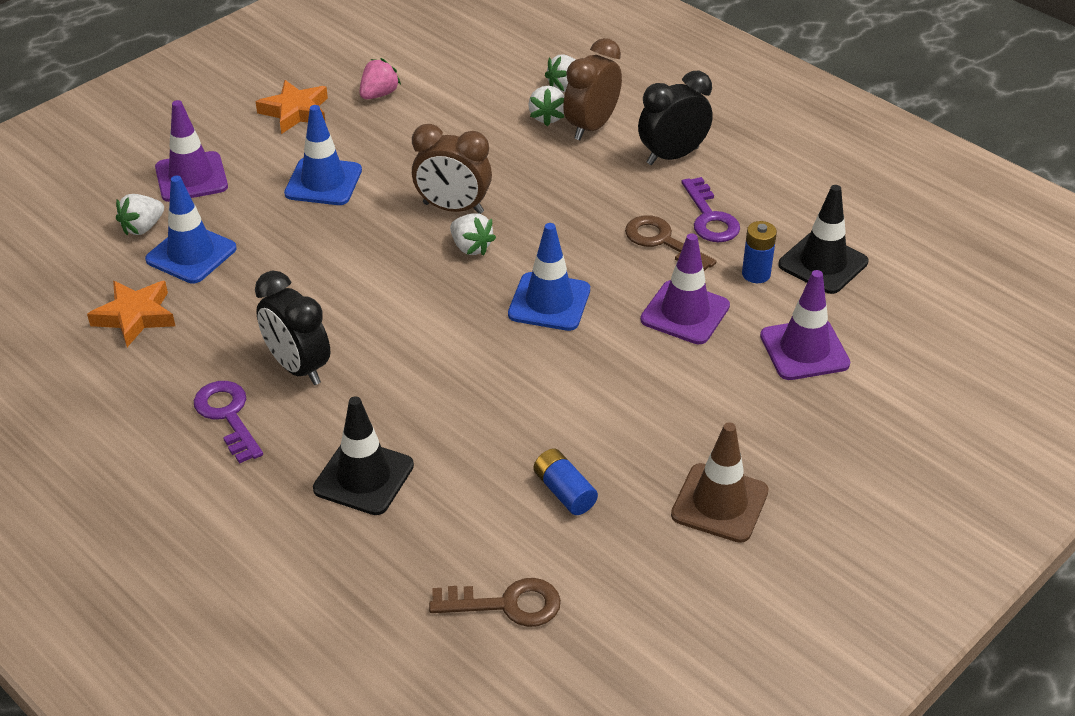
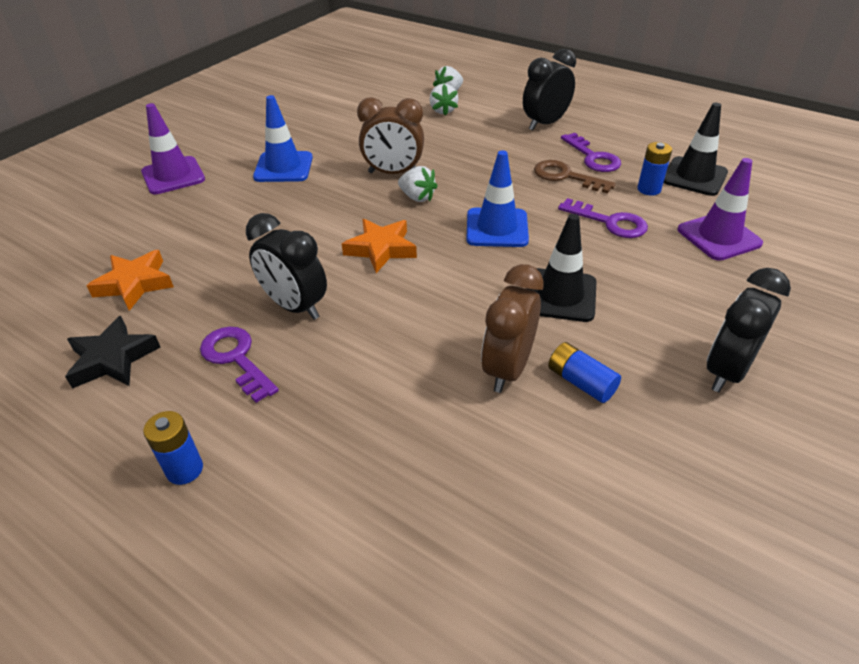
camera: 10 degrees left, 0 degrees up
(107, 398) = (113, 359): none -> black star
(143, 227) = (135, 215): white strawberry -> none
(164, 515) = (184, 469): none -> blue battery
(191, 254) = (180, 229): blue traffic cone -> none
(295, 112) = (250, 126): orange star -> orange star (381, 249)
(363, 477) = (384, 397): black traffic cone -> black traffic cone (560, 295)
(379, 94) = (312, 110): pink strawberry -> none
(507, 604) = (576, 509): brown key -> none
(591, 127) = (477, 113): brown clock -> brown clock (507, 369)
(685, 313) = (609, 222): purple traffic cone -> purple key
(719, 503) = (726, 371): brown traffic cone -> black clock

